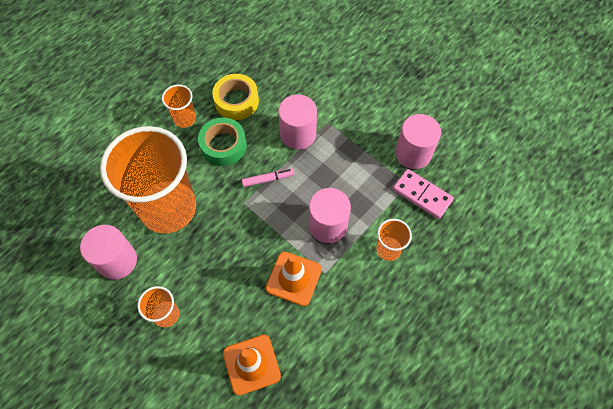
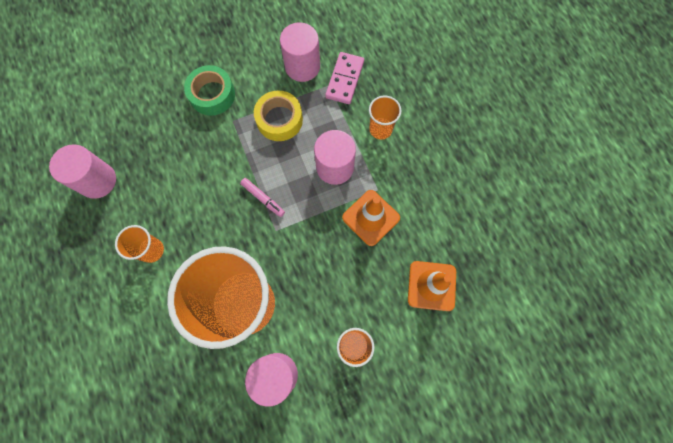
camera: 65 degrees left, 10 degrees up
(223, 145) = (204, 224): green tape -> green tape (212, 95)
(236, 101) = (161, 192): yellow tape -> yellow tape (279, 120)
(268, 179) = (263, 198): pink marker -> pink marker turned 120 degrees clockwise
(298, 134) = (230, 152): pink cylinder -> pink cylinder (97, 180)
(422, 195) = (345, 79): pink domino -> pink domino turned 45 degrees counterclockwise

